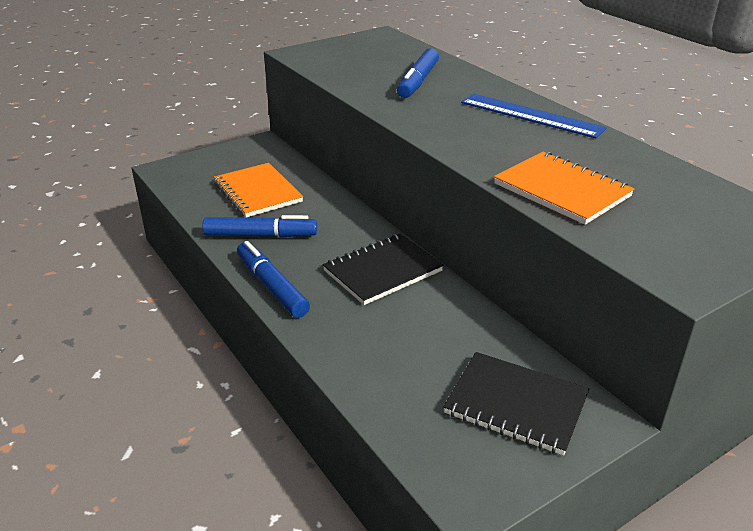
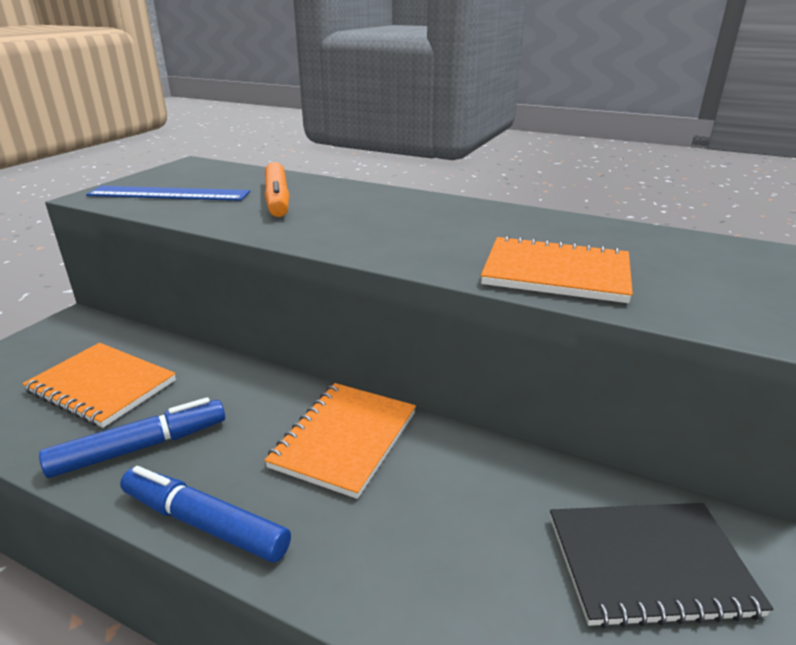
camera: 30 degrees left, 5 degrees down
(382, 271) = (344, 439): black notebook -> orange notebook
(418, 81) = (277, 199): blue marker -> orange marker
(531, 115) = (433, 208): blue ruler -> blue ruler (169, 194)

